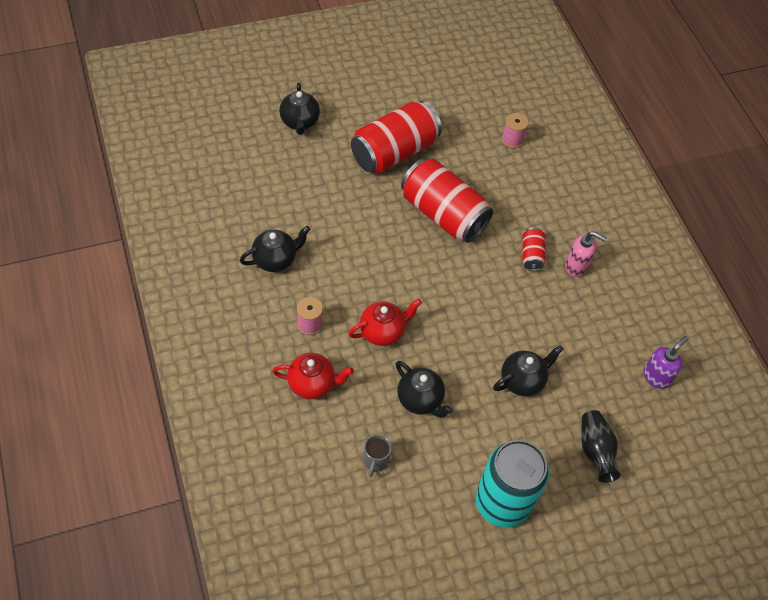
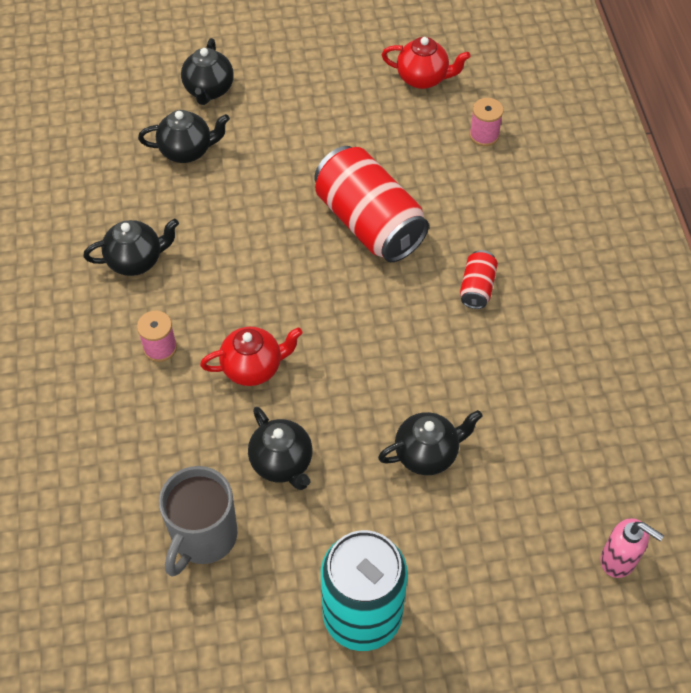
camera: 15 degrees right, 0 degrees up
(294, 171) = (187, 151): none -> black teapot
(312, 384) = (145, 425): red teapot -> red teapot (423, 78)
(375, 461) = (203, 537): grey mug -> grey mug, size x1.92
(394, 152) = (322, 137): red can -> none
(576, 266) = (536, 309): pink soap dispenser -> pink soap dispenser (619, 560)
(595, 450) = (508, 561): black vase -> none
(657, 377) = (617, 470): purple soap dispenser -> none

